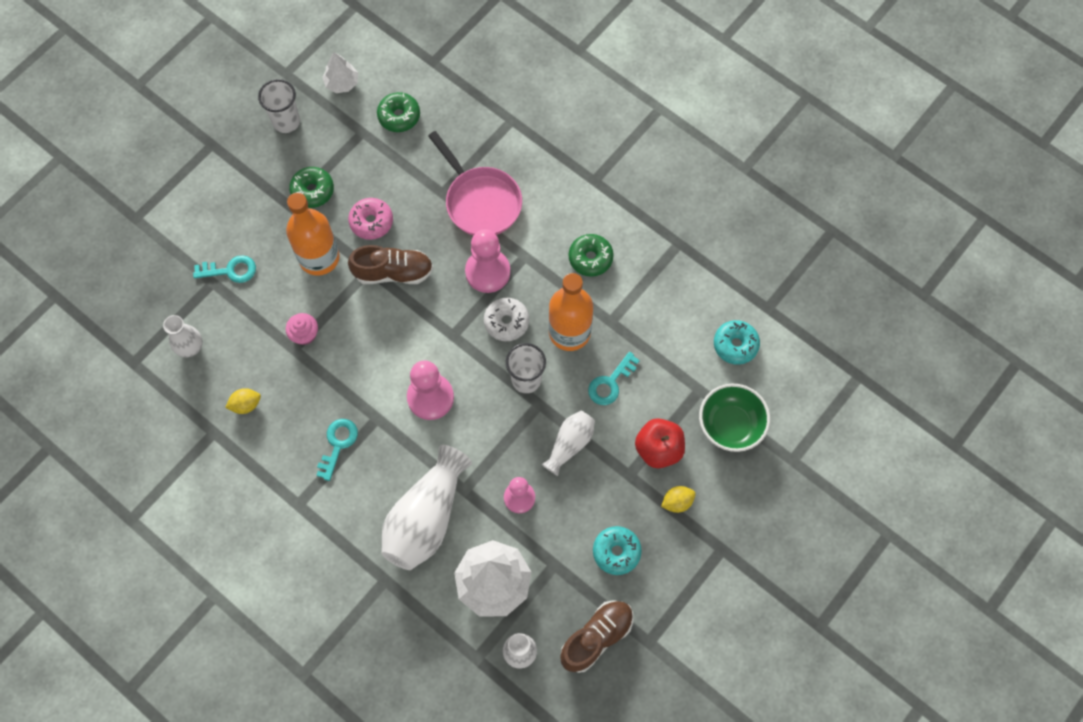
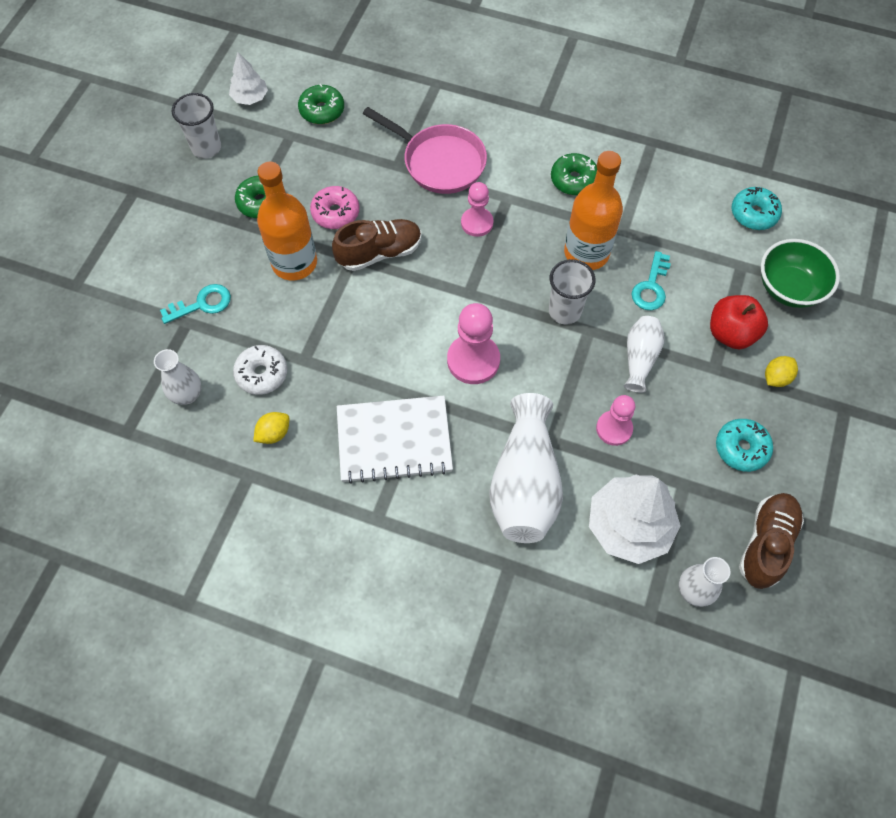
camera: 20 degrees left, 5 degrees down
(304, 334) = (310, 341): pink cupcake -> none
(338, 444) = (394, 440): turquoise key -> white notebook
(487, 272) = (477, 223): pink pawn -> pink pawn, size x0.66
(506, 322) = (518, 263): white donut -> white donut (262, 374)

